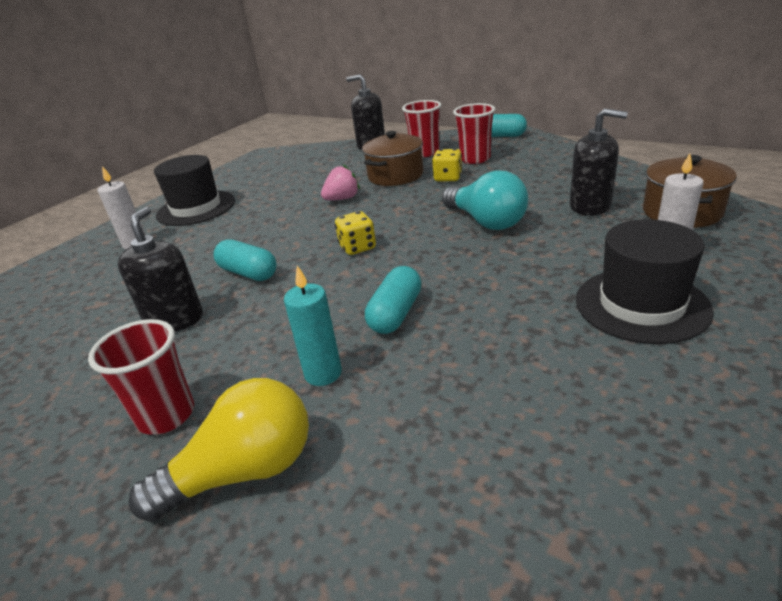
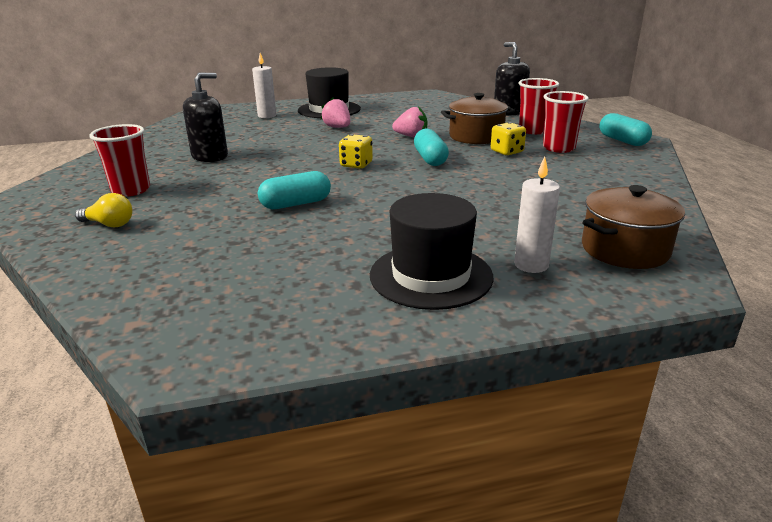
camera: 40 degrees right, 5 degrees down
(244, 471) = (109, 224): yellow light bulb -> yellow light bulb, size x0.55
(248, 273) = (280, 151): turquoise capsule -> turquoise capsule (430, 159)
(250, 221) = (337, 127): none -> pink strawberry
(323, 373) = (209, 209): turquoise candle -> none
(486, 221) = (462, 186): turquoise light bulb -> none
(590, 206) = (561, 212): black soap dispenser -> none

